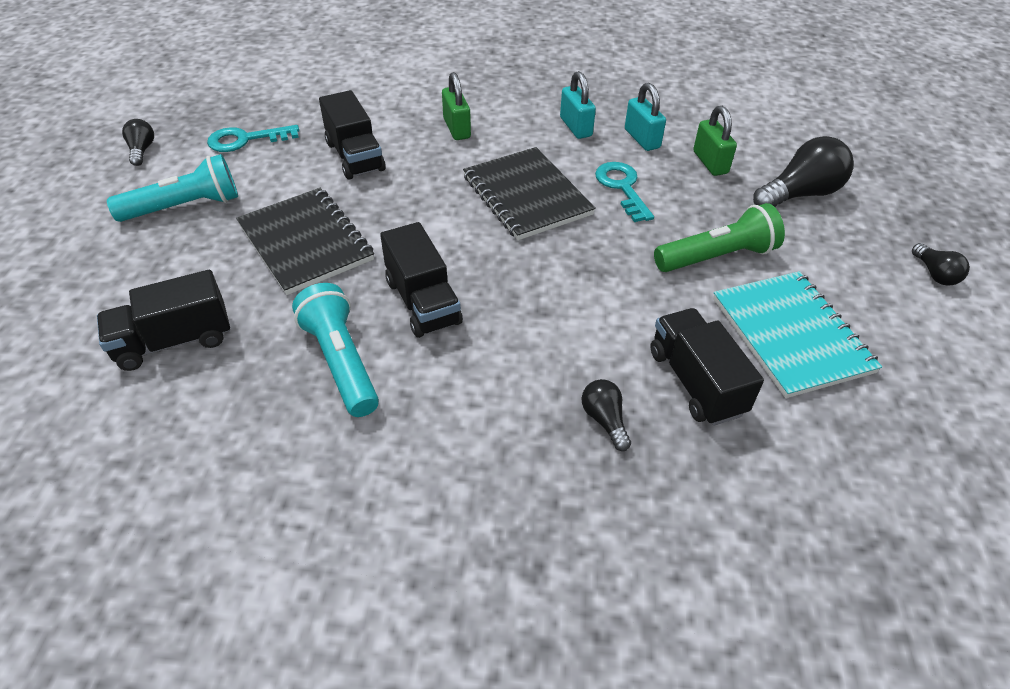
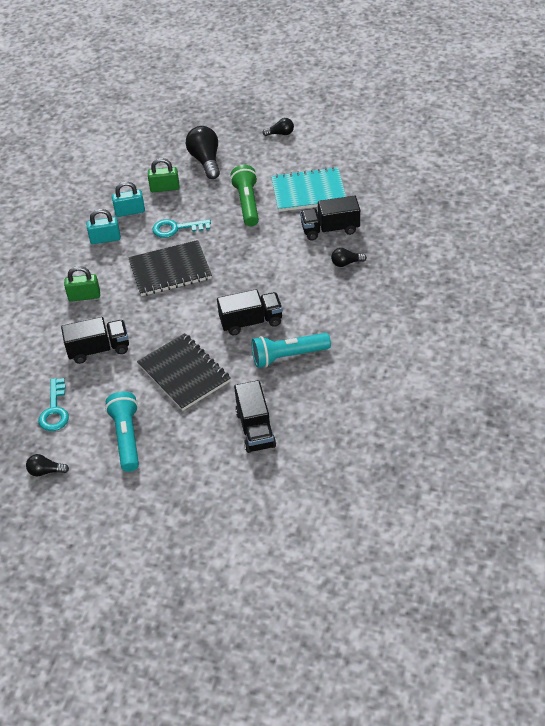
camera: 75 degrees left, 0 degrees up
(305, 242) = (184, 373): black notebook -> black notebook turned 75 degrees clockwise

